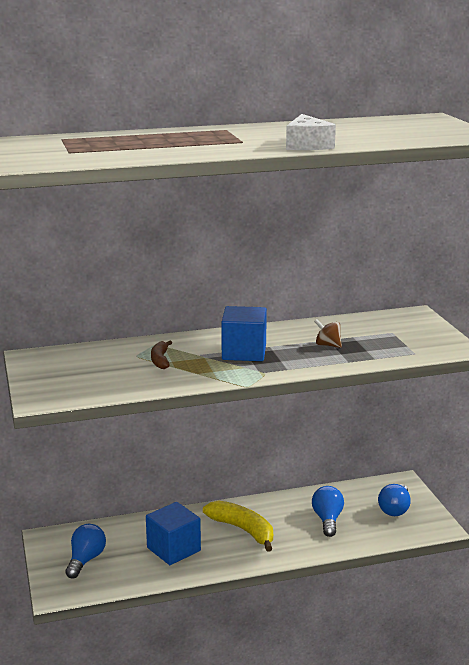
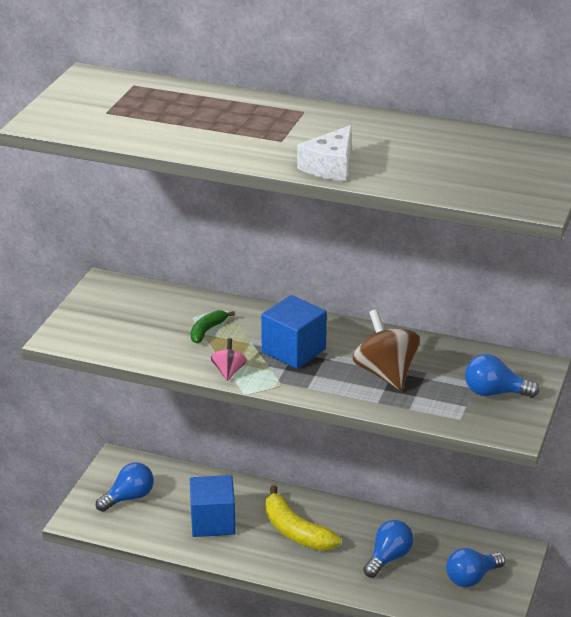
camera: 35 degrees right, 10 degrees up
(160, 360) = (207, 331): brown banana -> green banana
(214, 378) = (228, 371): none -> pink spinning top
(243, 530) = (295, 531): yellow banana -> yellow banana turned 150 degrees clockwise
(327, 345) = (385, 373): brown spinning top -> brown spinning top, size x1.94
(413, 334) = (494, 393): none -> blue light bulb

